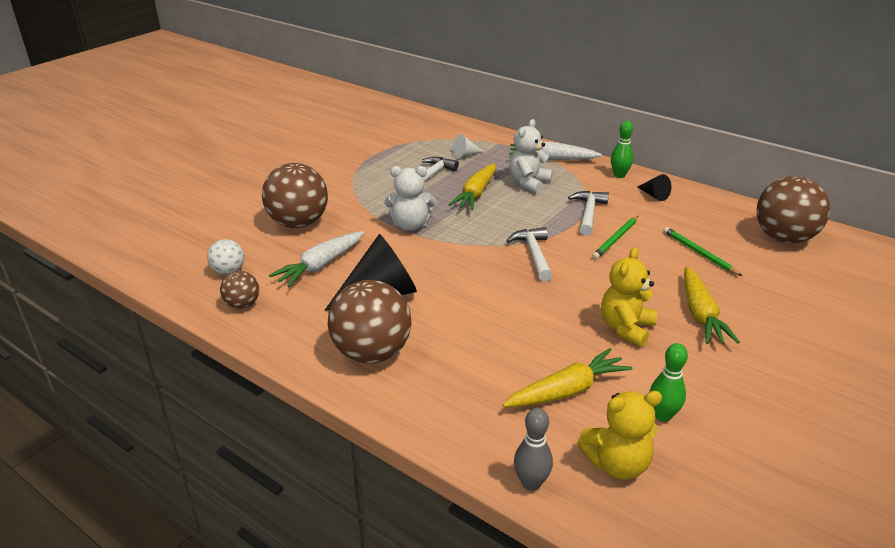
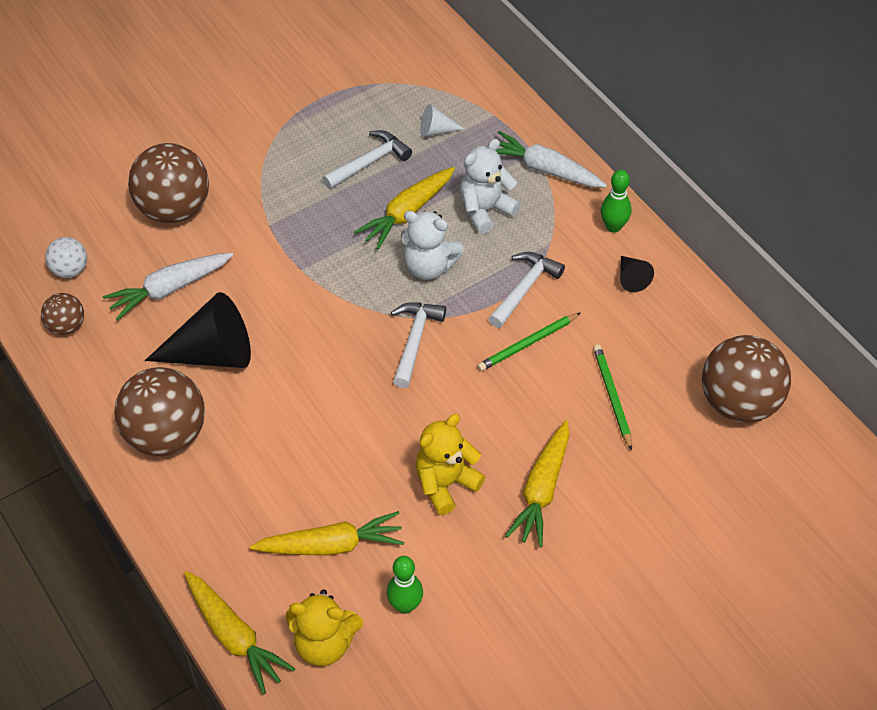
camera: 20 degrees right, 20 degrees up
(410, 225) = (299, 249): white teddy bear -> white teddy bear (429, 266)
(531, 483) = (235, 636): grey bowling pin -> yellow carrot

